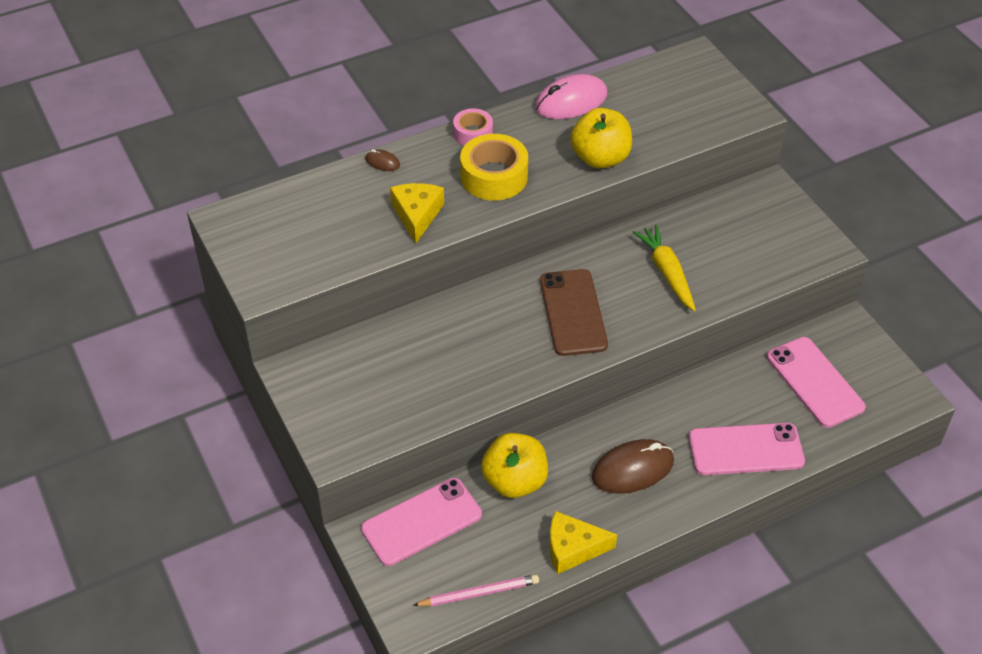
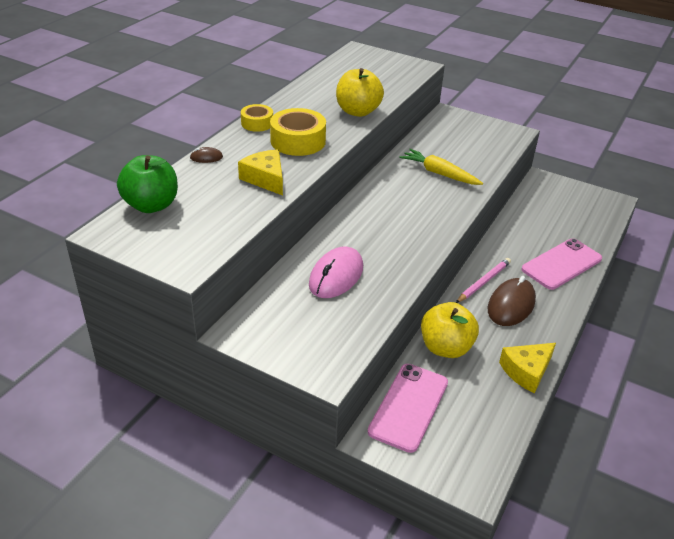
camera: 35 degrees left, 10 degrees down
(285, 203) = (151, 205): none -> green apple
(473, 133) = (257, 123): pink tape -> yellow tape
(479, 593) = (497, 435): pink pencil -> pink pencil (483, 282)
(571, 101) = (305, 89): pink mouse -> pink mouse (336, 276)
(573, 312) = (406, 215): brown phone -> none
(815, 382) = (557, 213): pink phone -> none

